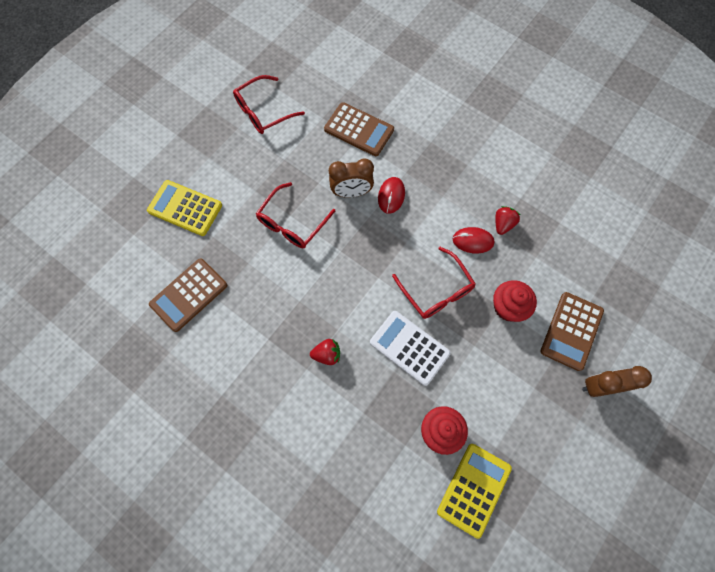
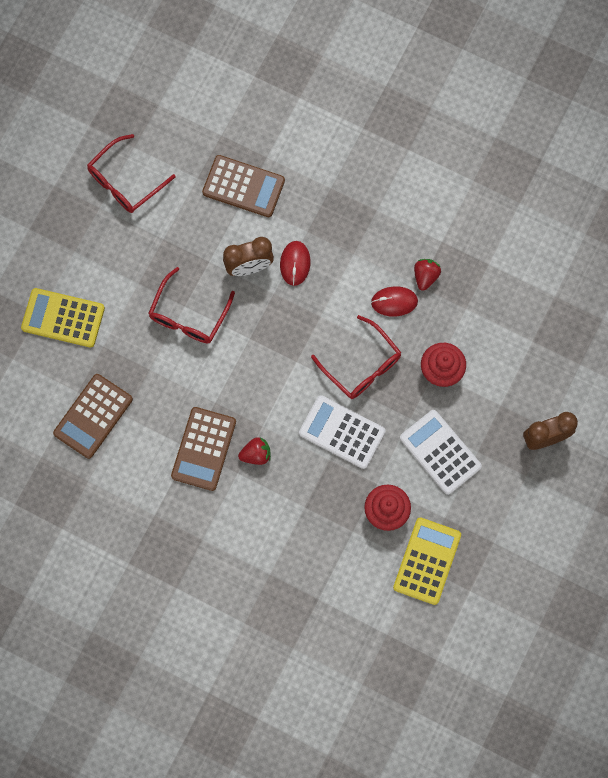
camera: 10 degrees left, 5 degrees up
(499, 382) = (440, 452): none -> white calculator
(571, 331) = (510, 385): brown calculator -> brown calculator (203, 449)

